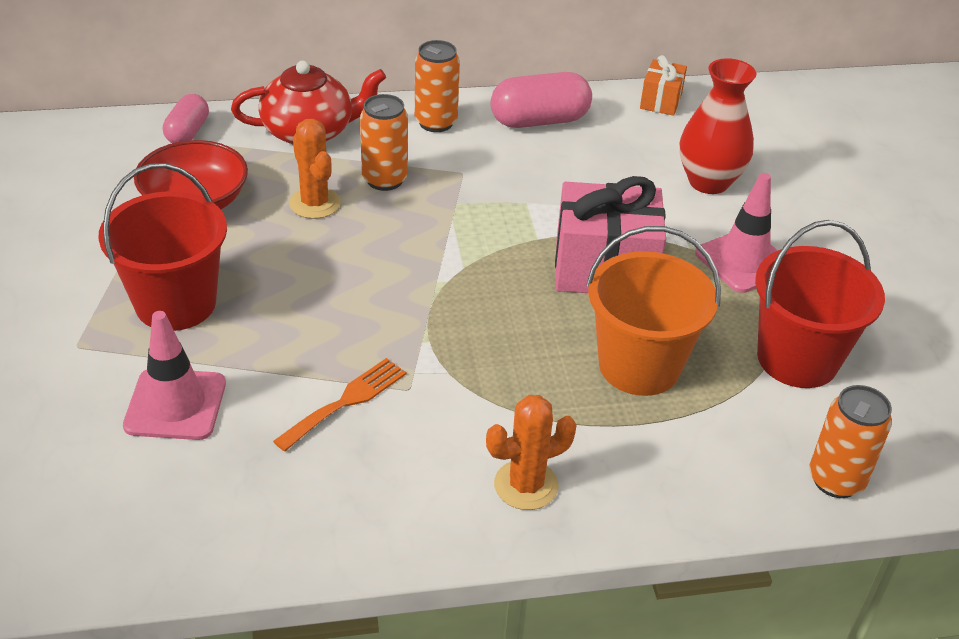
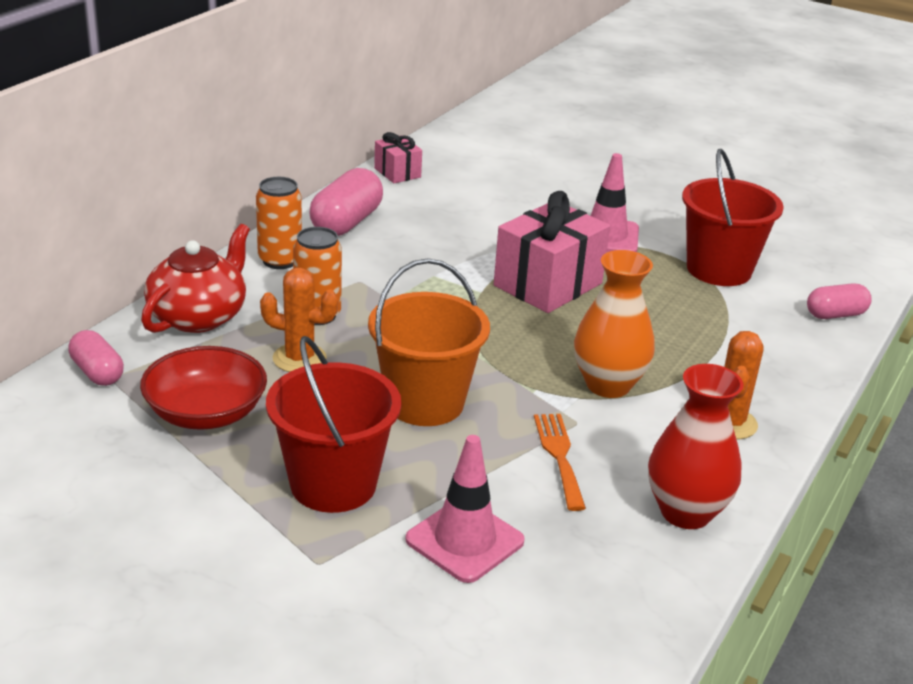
camera: 50 degrees left, 10 degrees down
(489, 380) = (608, 385): none -> orange vase
(639, 366) = (661, 323): orange bucket -> orange bucket (424, 402)
(661, 101) = (397, 173): orange gift -> pink gift
(708, 182) = (510, 204): red vase -> red vase (685, 512)
(836, 480) = (835, 315): orange can -> pink capsule

